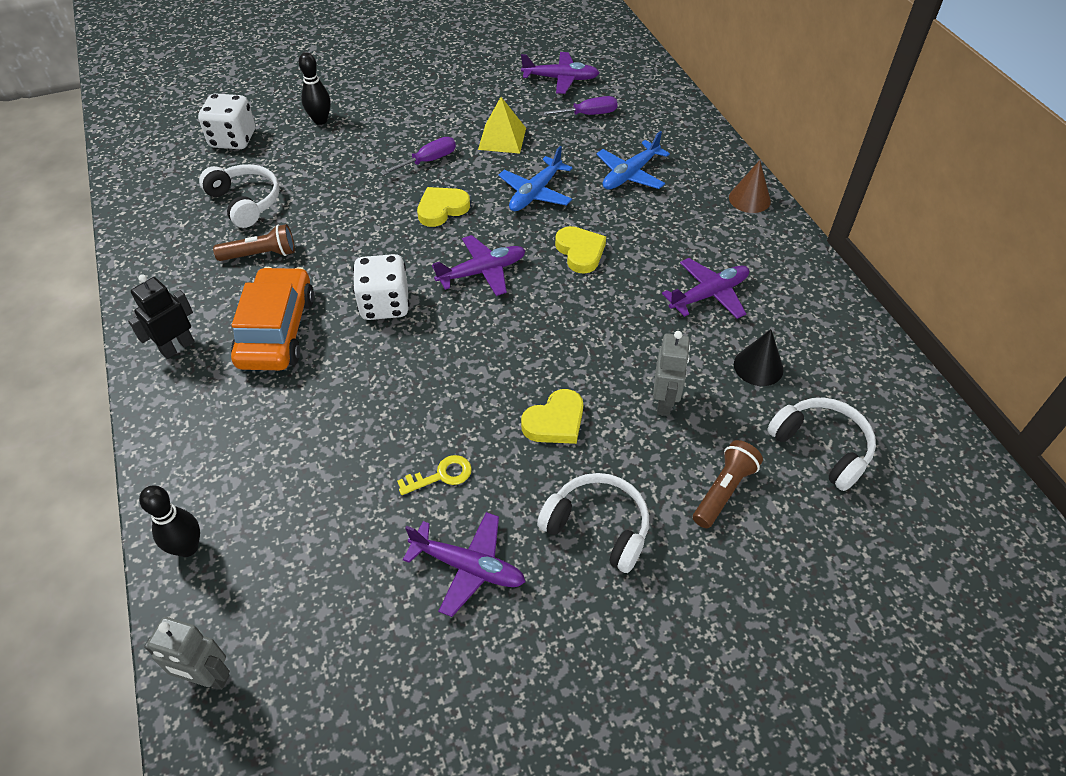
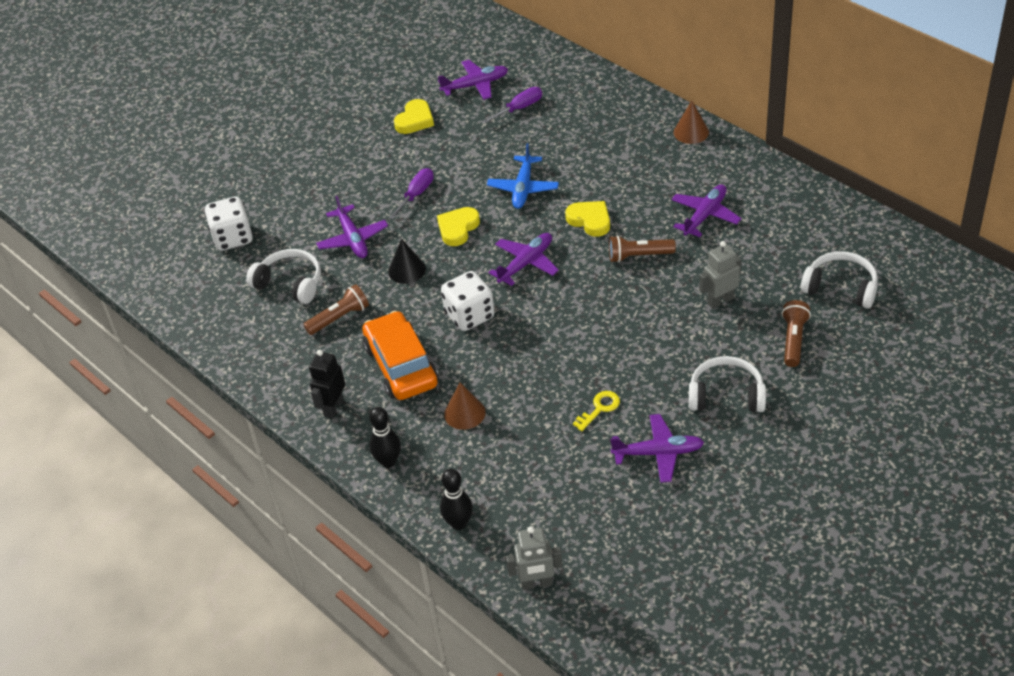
camera: 20 degrees left, 5 degrees down
(297, 413) = (464, 413): none -> brown cone
(320, 120) = (296, 194): black bowling pin -> black bowling pin (388, 461)
(336, 181) = (353, 239): none -> purple plane
(502, 138) = (463, 154): yellow pyramid -> none
(555, 422) = (653, 343): yellow heart -> yellow heart (415, 120)
(606, 311) = (639, 256): none -> brown flashlight
(630, 174) = (587, 146): blue plane -> none
(664, 402) = (720, 301): grey robot -> grey robot turned 105 degrees counterclockwise
(758, 366) = (769, 252): black cone -> black cone (407, 270)

